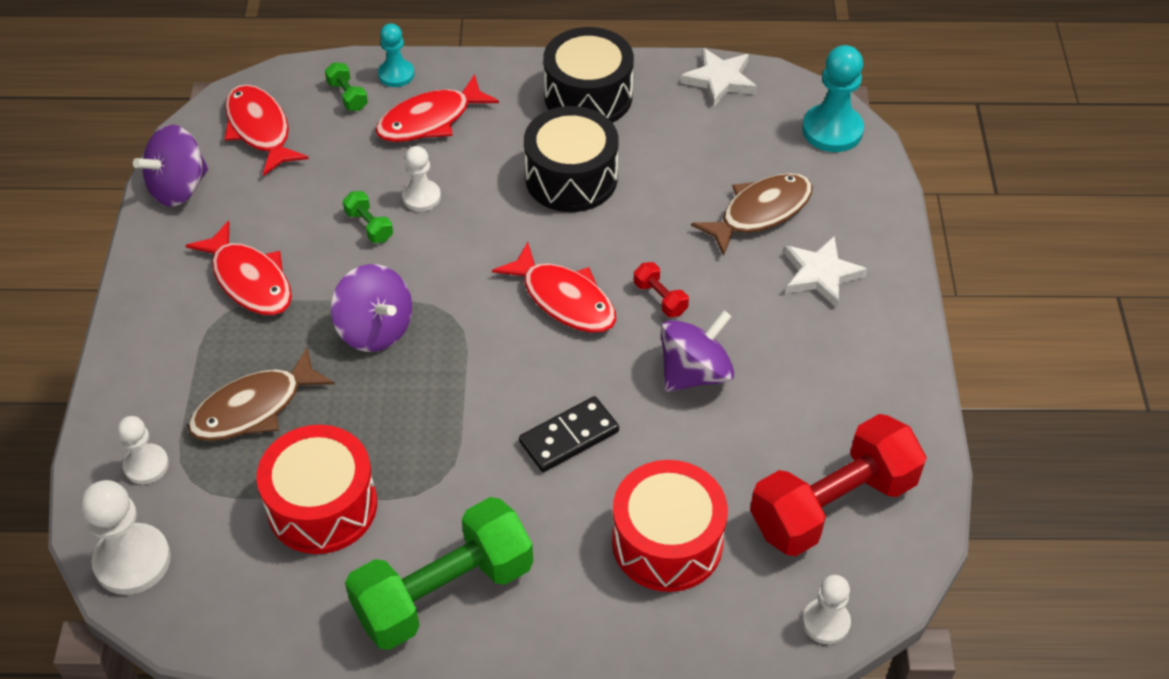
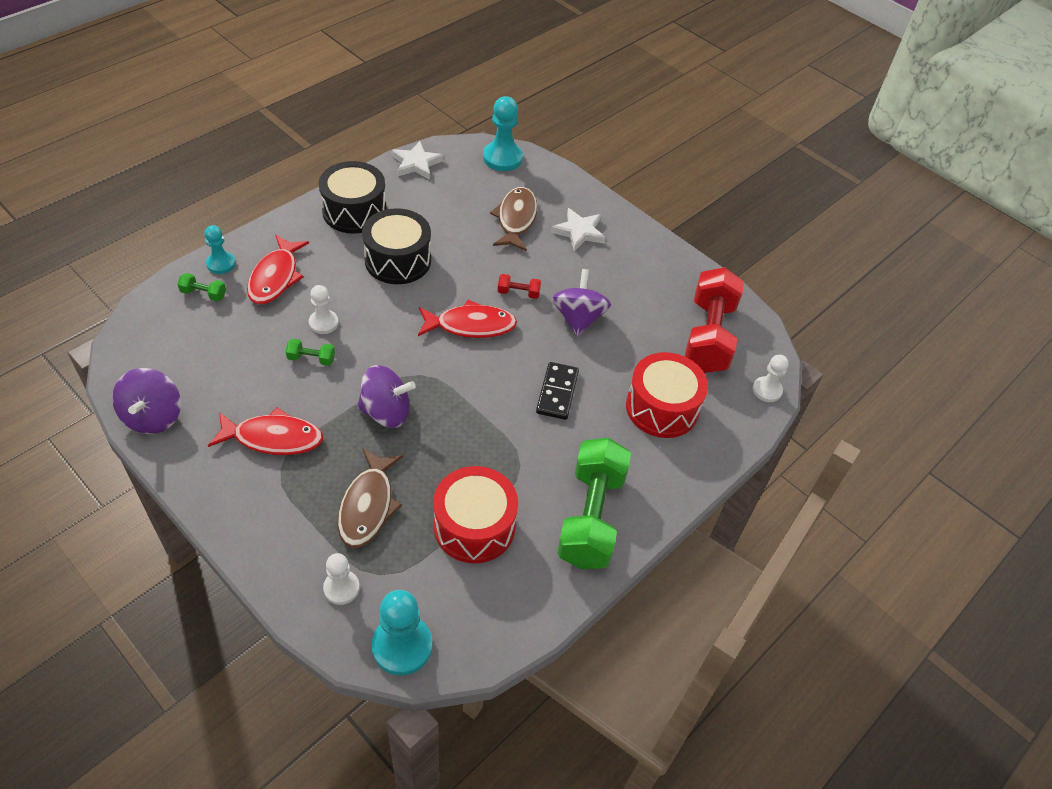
camera: 50 degrees left, 0 degrees up
(132, 561) = (402, 646): white pawn -> turquoise pawn
(260, 129) = (167, 348): red fish -> none

